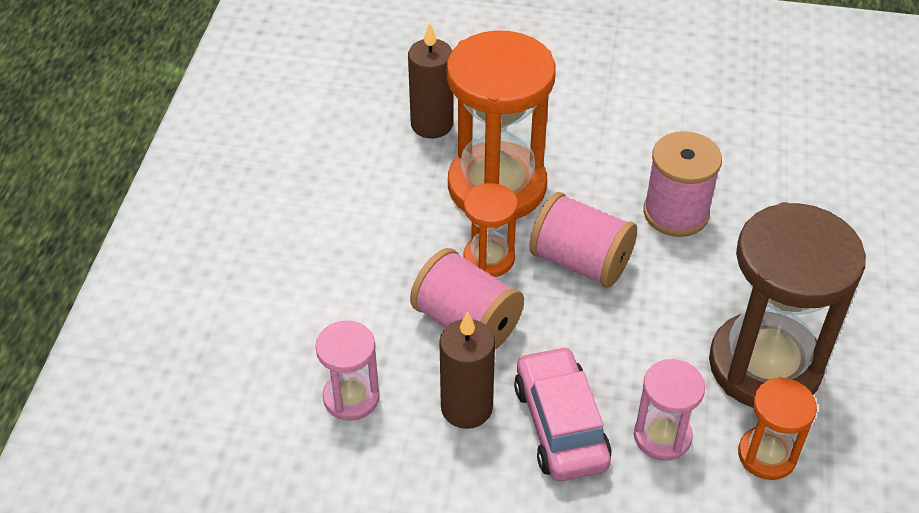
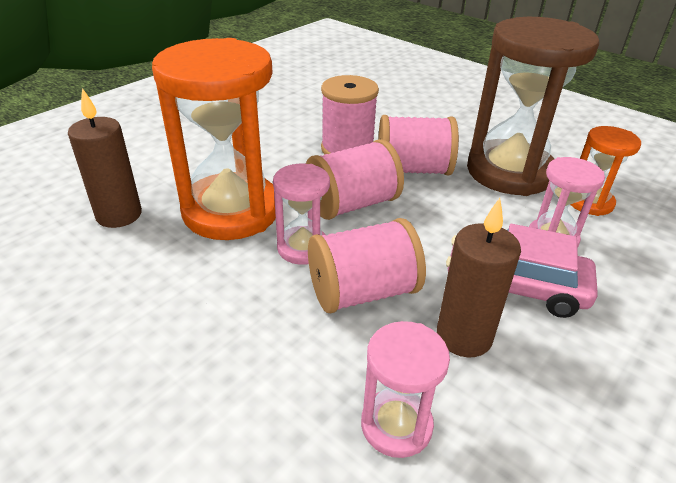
camera: 60 degrees left, 10 degrees down
(489, 258) = (303, 248): orange hourglass -> pink hourglass
(686, 281) = (412, 170): none -> pink spool

